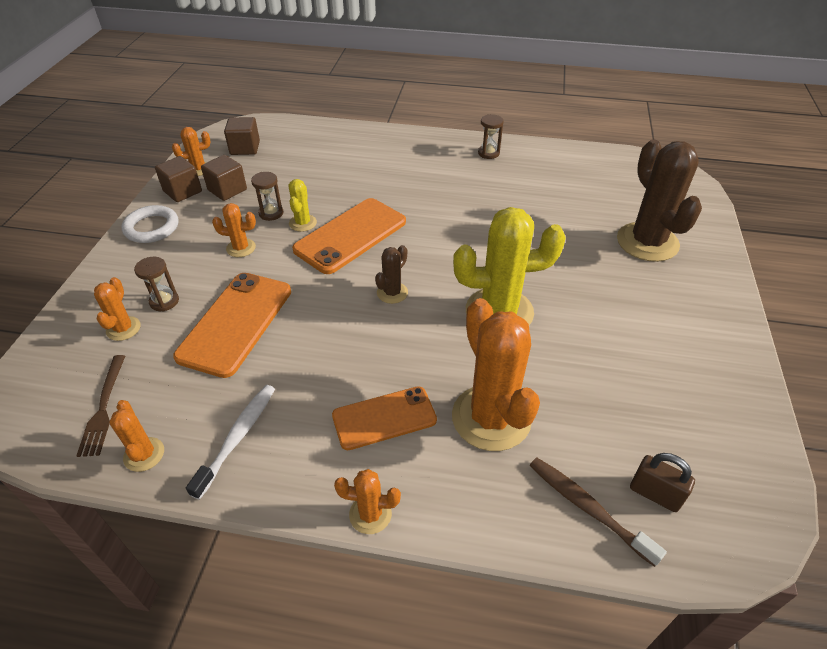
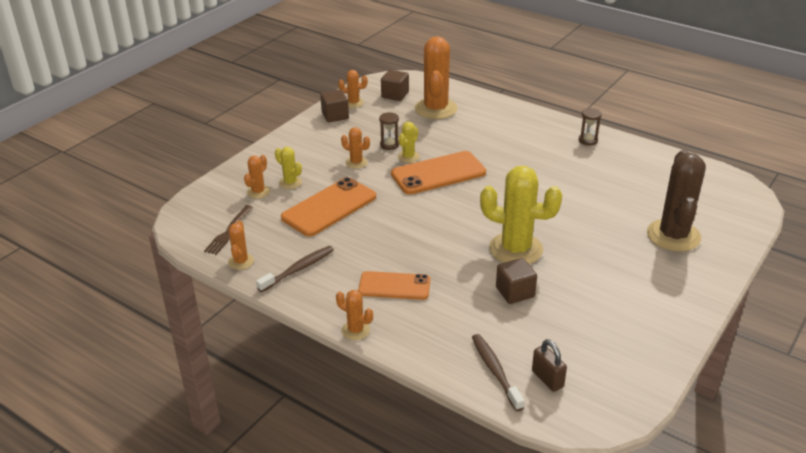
camera: 25 degrees right, 10 degrees down
(152, 228) = (303, 135): white ring -> none
(164, 301) = (290, 183): brown hourglass -> yellow cactus
(227, 190) = (367, 122): brown cube -> brown cube (515, 292)
(238, 437) = (298, 269): white toothbrush -> brown toothbrush
(392, 293) = (445, 217): brown cactus -> none
(491, 418) = (465, 307): orange cactus -> orange cactus (436, 109)

